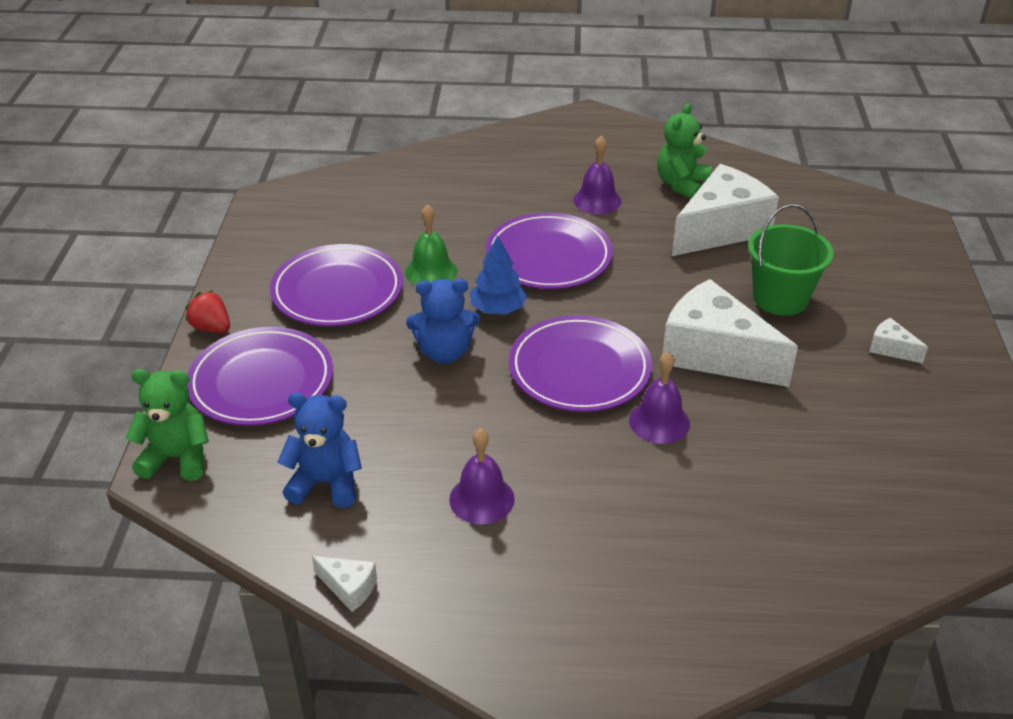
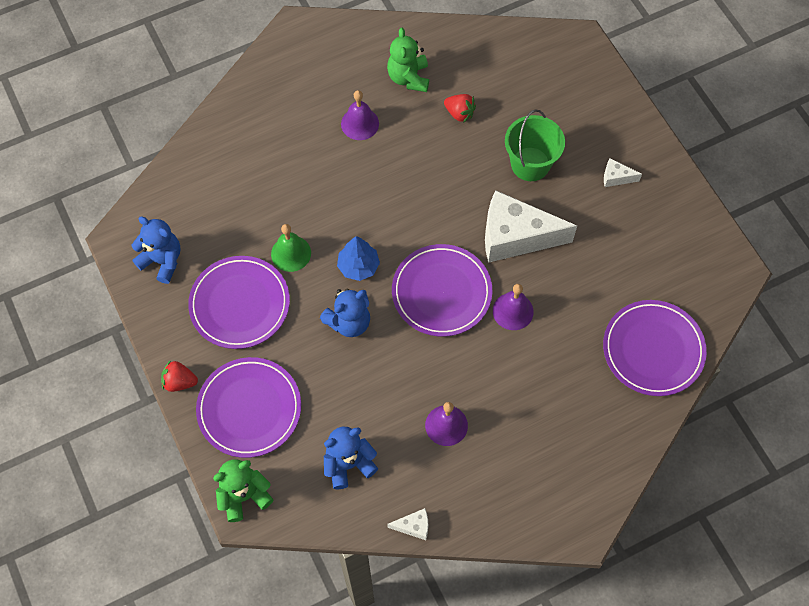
camera: 30 degrees left, 25 degrees up
(292, 229) = (162, 261): none -> blue teddy bear
(548, 256) = (361, 198): purple plate -> purple plate (653, 350)
(721, 229) = (459, 113): white cheese -> red strawberry

